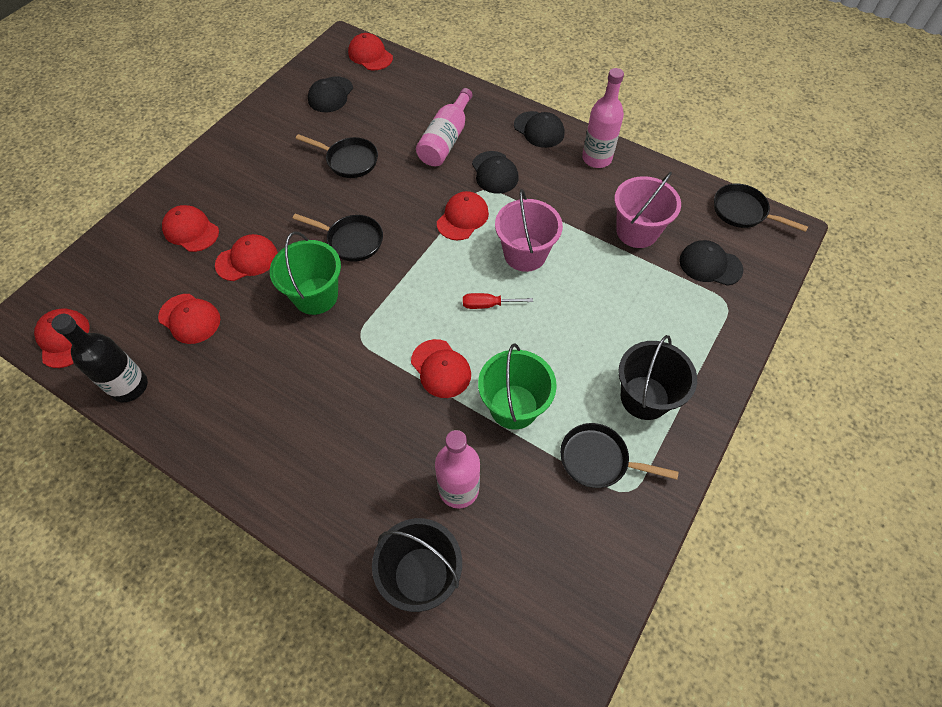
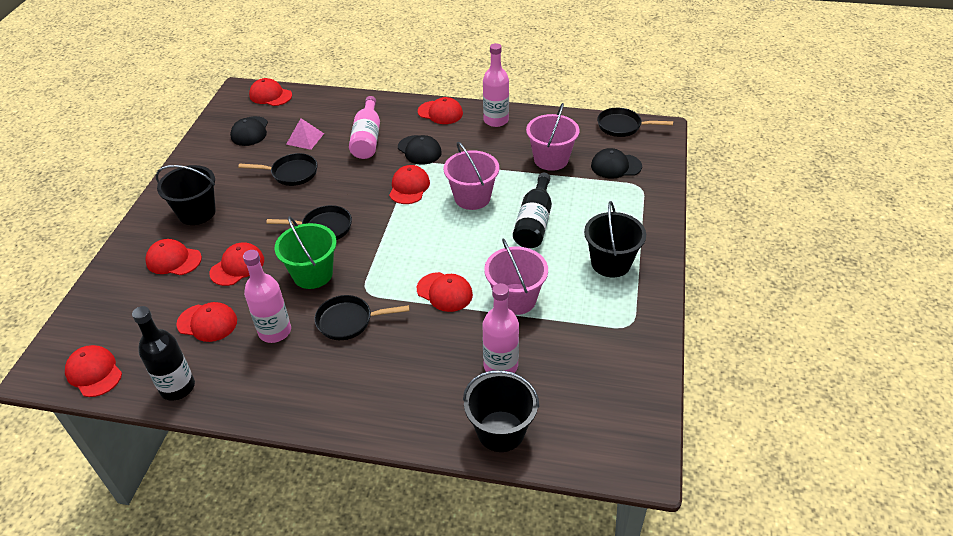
camera: 20 degrees left, 15 degrees down
(237, 180) = (197, 212): none -> black bucket
(248, 354) = (275, 331): none -> pink bottle
(381, 121) = (305, 138): none -> pink pyramid
(488, 305) = (460, 239): red screwdriver -> none
(514, 406) = (515, 299): green bucket -> pink bucket
(539, 130) = (440, 112): black cap -> red cap
(580, 310) = (534, 222): none -> black bottle
(598, 460) = (597, 312): black pan -> black pan (348, 321)

